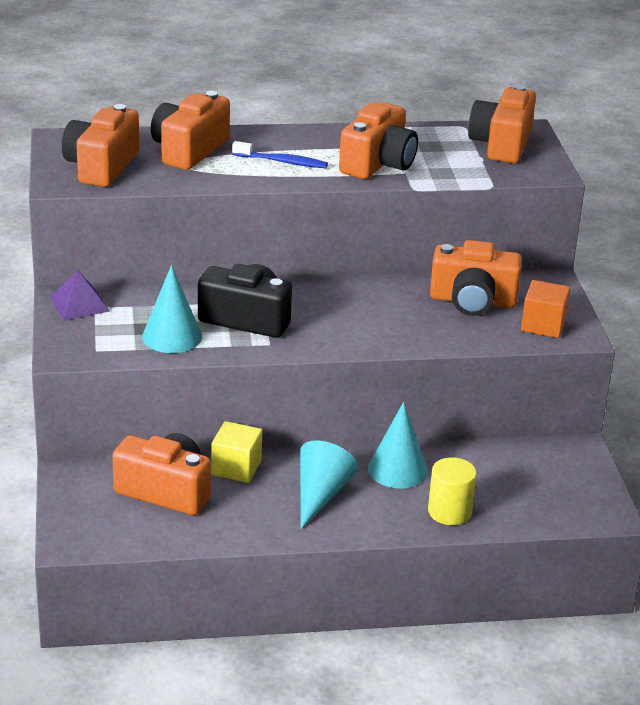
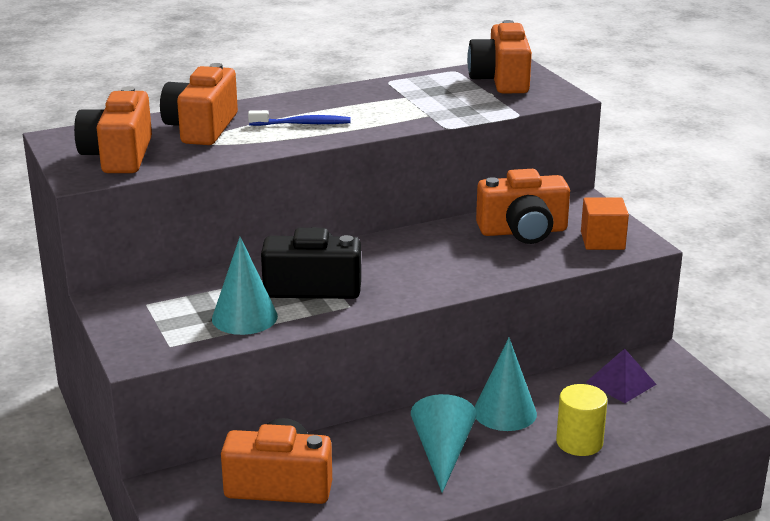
camera: 15 degrees left, 5 degrees down
(79, 304) = (128, 303): purple pyramid -> purple pyramid (621, 383)
(236, 468) = (342, 444): yellow cube -> none
(378, 163) = (397, 112): orange camera -> none

